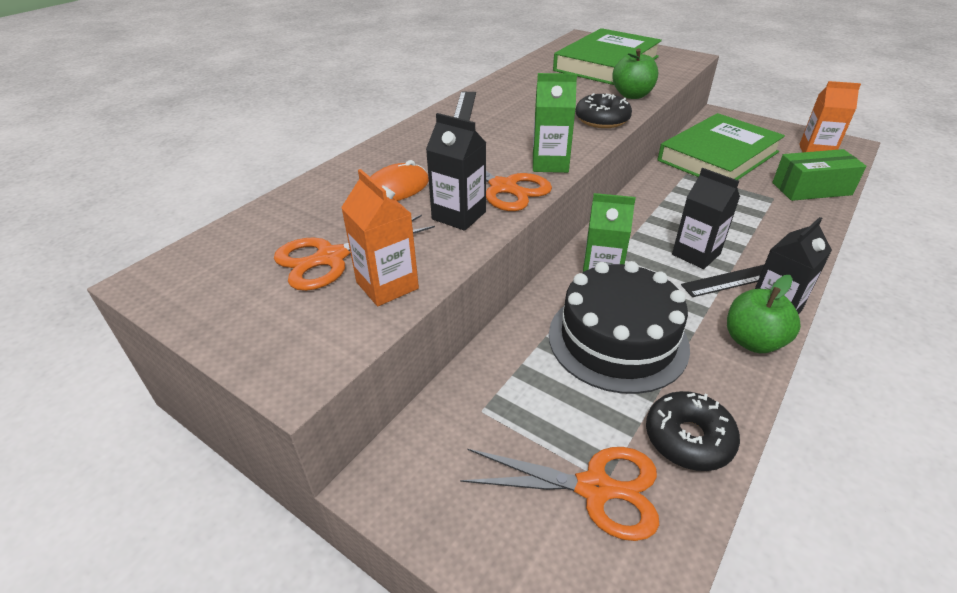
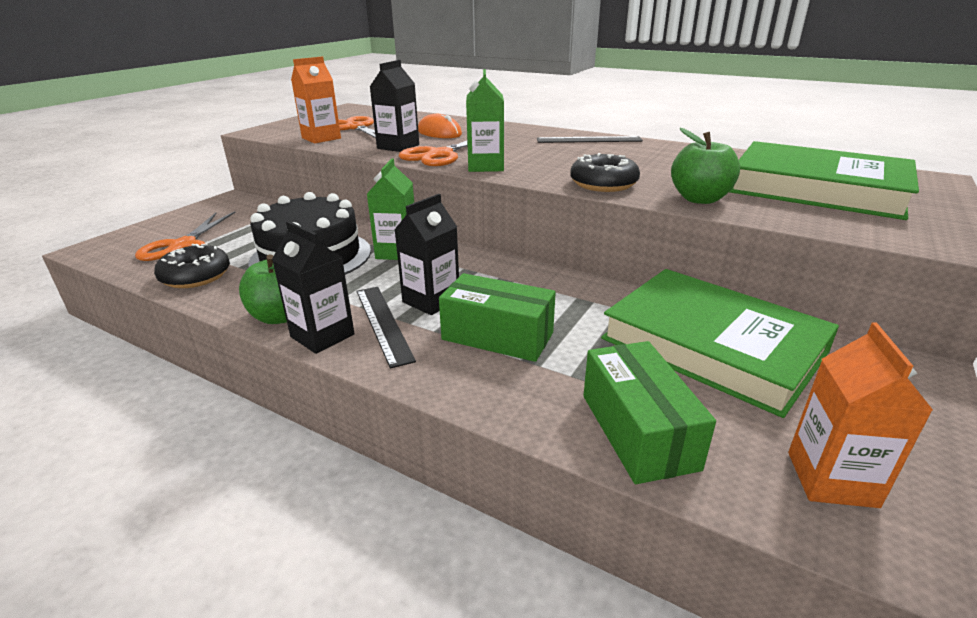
camera: 85 degrees right, 10 degrees down
(738, 225) = (497, 336): none -> green box

